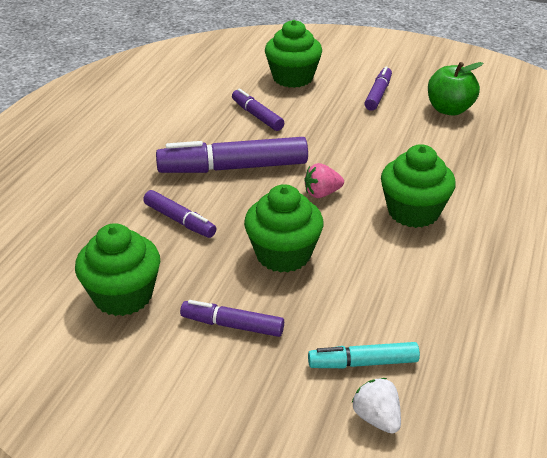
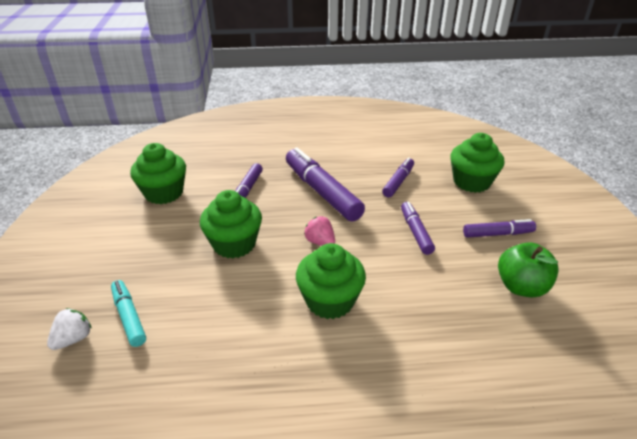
camera: 65 degrees right, 0 degrees up
(232, 325) = (151, 243): purple marker -> purple marker (416, 232)

